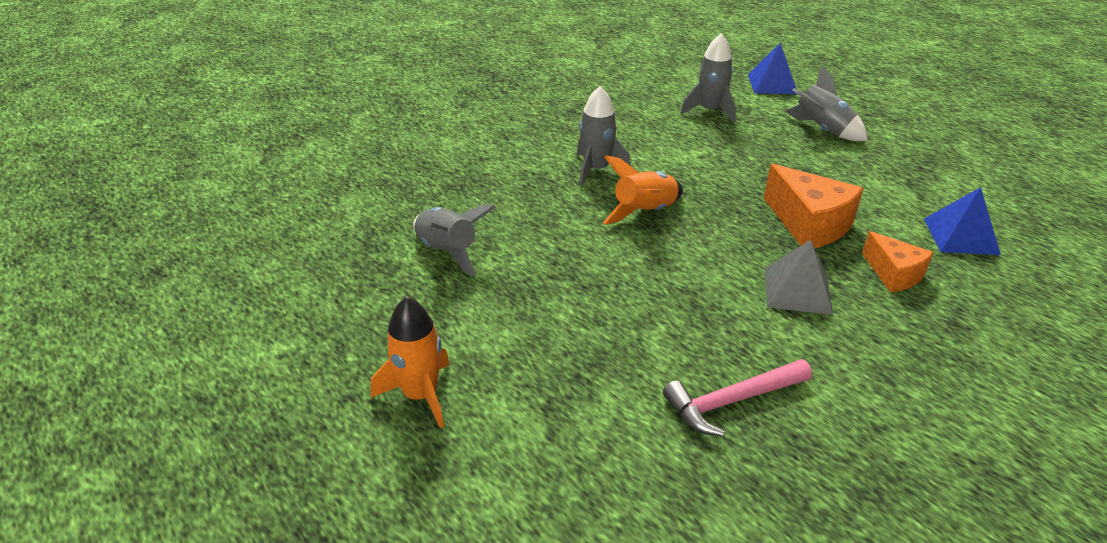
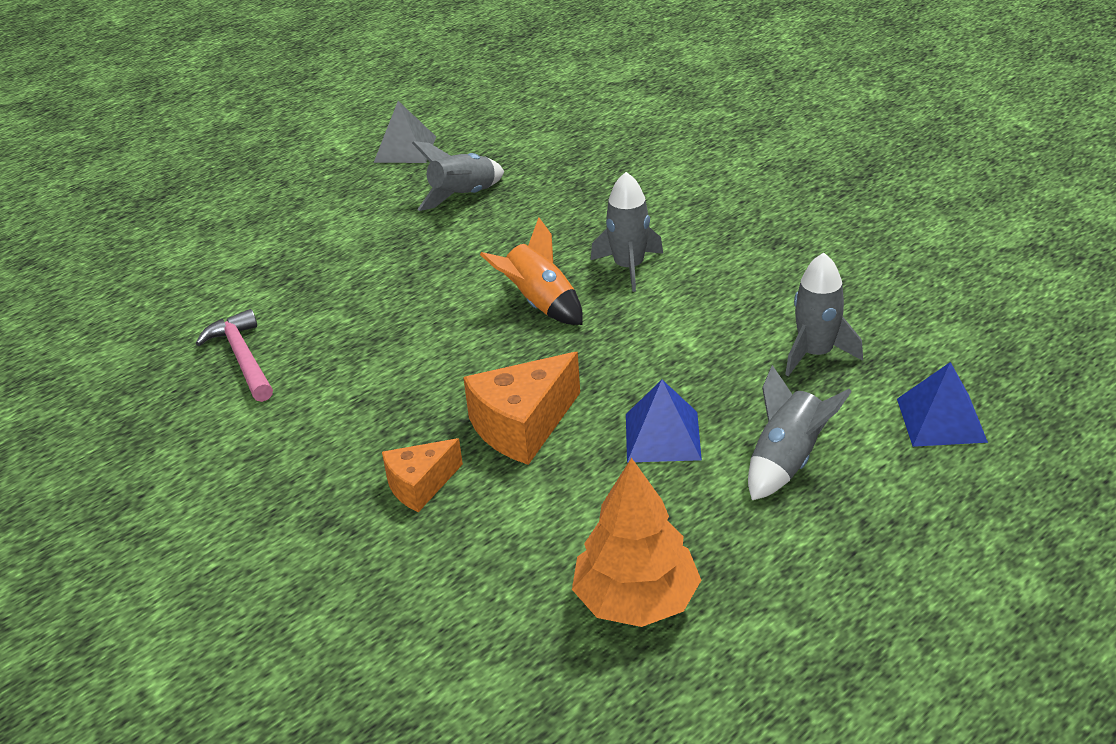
camera: 90 degrees right, 0 degrees up
(420, 395) = (280, 210): orange rocket -> none
(797, 290) = (393, 407): grey pyramid -> grey pyramid (405, 149)
(961, 236) = (503, 563): blue pyramid -> blue pyramid (663, 436)
(968, 187) = (636, 600): none -> orange tree

